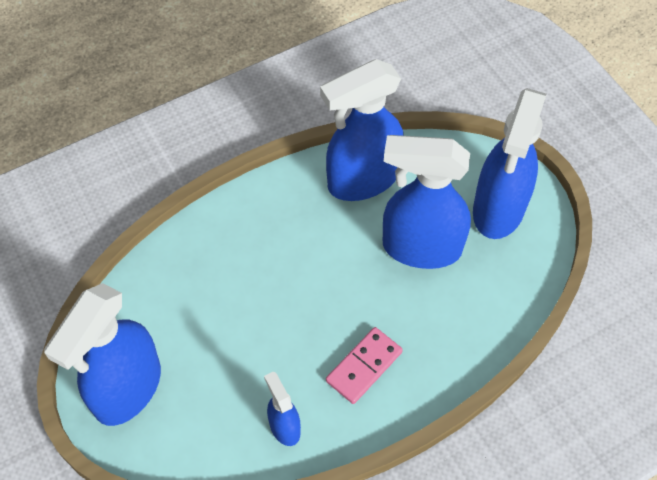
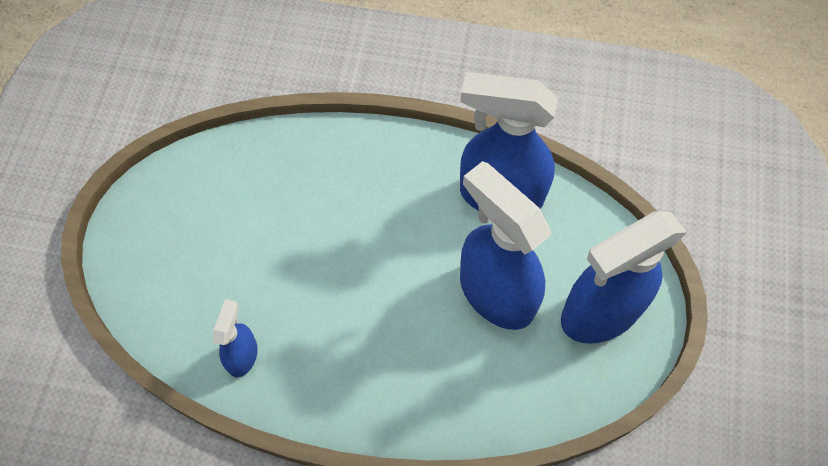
camera: 40 degrees right, 5 degrees up
(127, 389) = (157, 228): blue spray bottle -> none
(364, 366) = (351, 358): pink domino -> none

